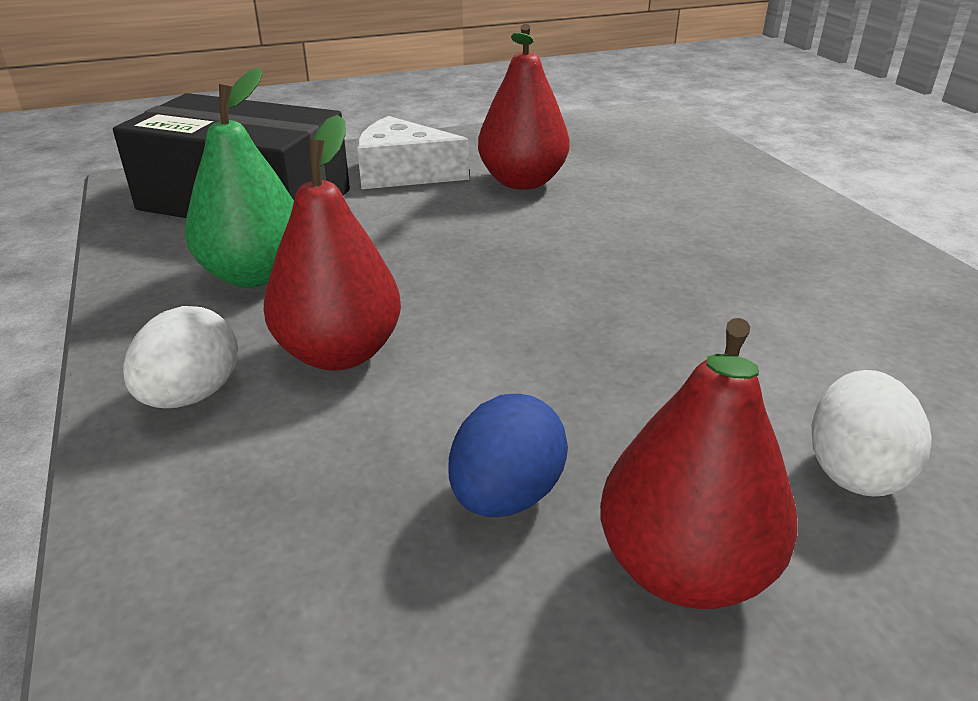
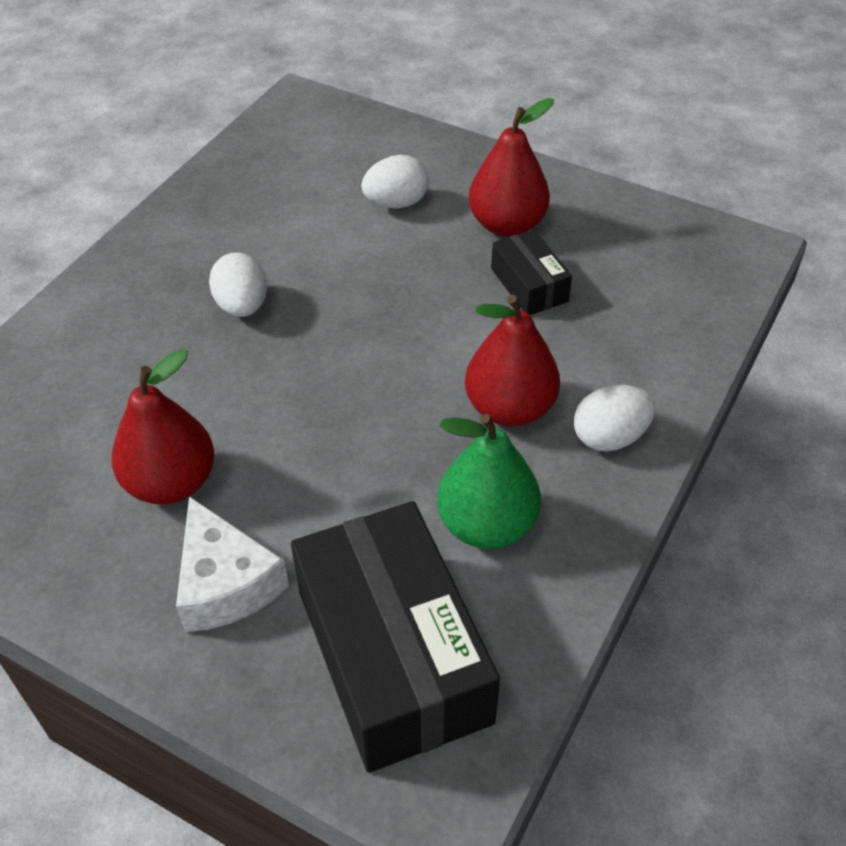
camera: 130 degrees left, 15 degrees up
(506, 495) = (529, 285): blue egg -> black box
(714, 271) = (242, 306): none -> white egg

